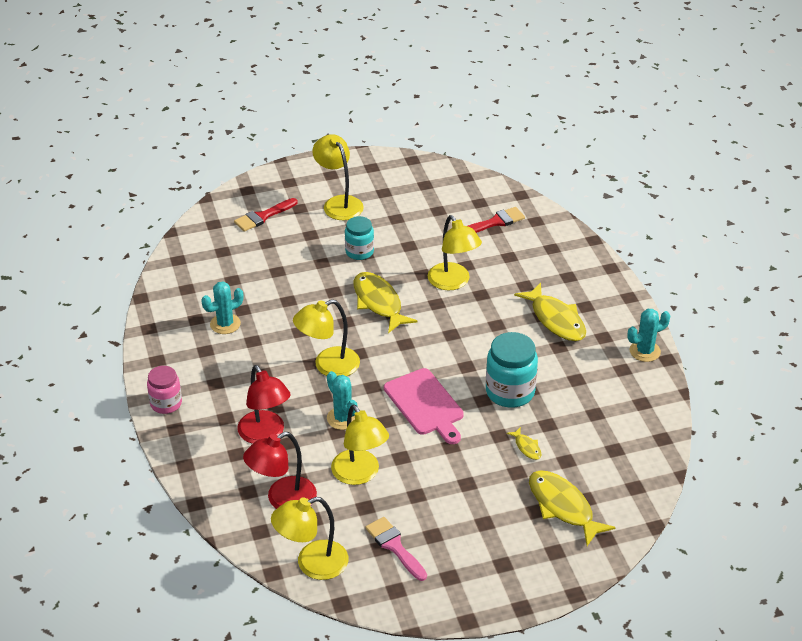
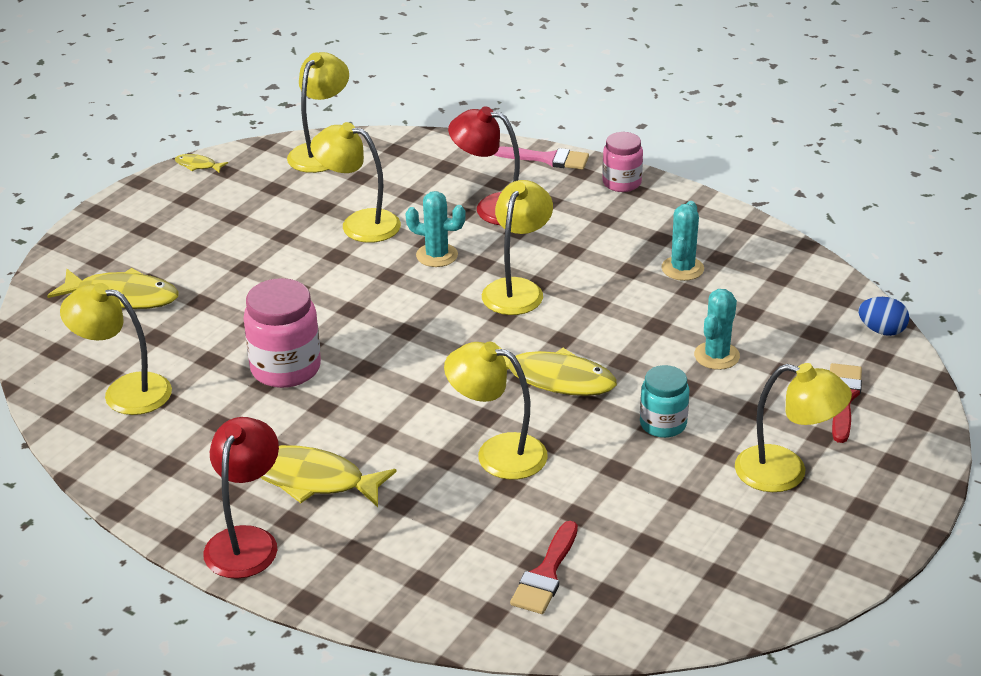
camera: 140 degrees right, 5 degrees down
(190, 234) = (881, 330): none -> blue egg
(282, 500) = (406, 175): red lamp -> red lamp (246, 541)
(395, 547) = (260, 194): pink brush -> pink brush (547, 159)
(425, 404) = (367, 309): pink cutting board -> none
(510, 392) = (285, 368): turquoise jar -> pink jar
(526, 447) = (211, 327): yellow fish -> yellow fish (198, 165)
(613, 430) = (125, 391): none -> yellow lamp
(645, 351) = (157, 503): turquoise cactus -> turquoise cactus (716, 356)

